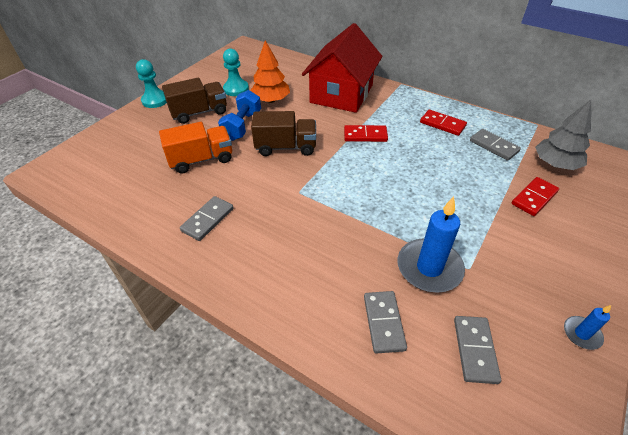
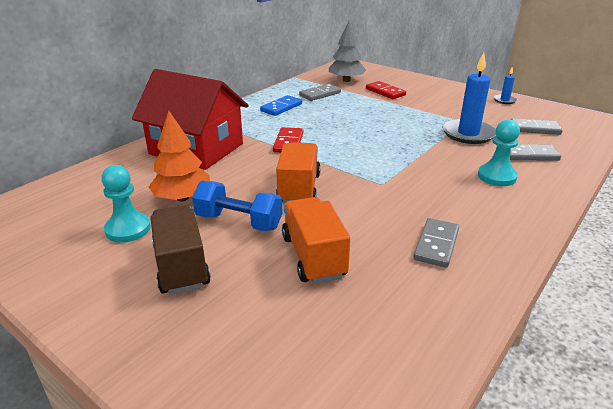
camera: 85 degrees left, 15 degrees down
(155, 100) = (102, 330): turquoise pawn -> turquoise pawn (496, 176)
(208, 220) = (436, 245): grey domino -> grey domino turned 75 degrees clockwise
(286, 147) = (299, 189): brown truck -> orange truck
(442, 124) = (281, 107): red domino -> blue domino

